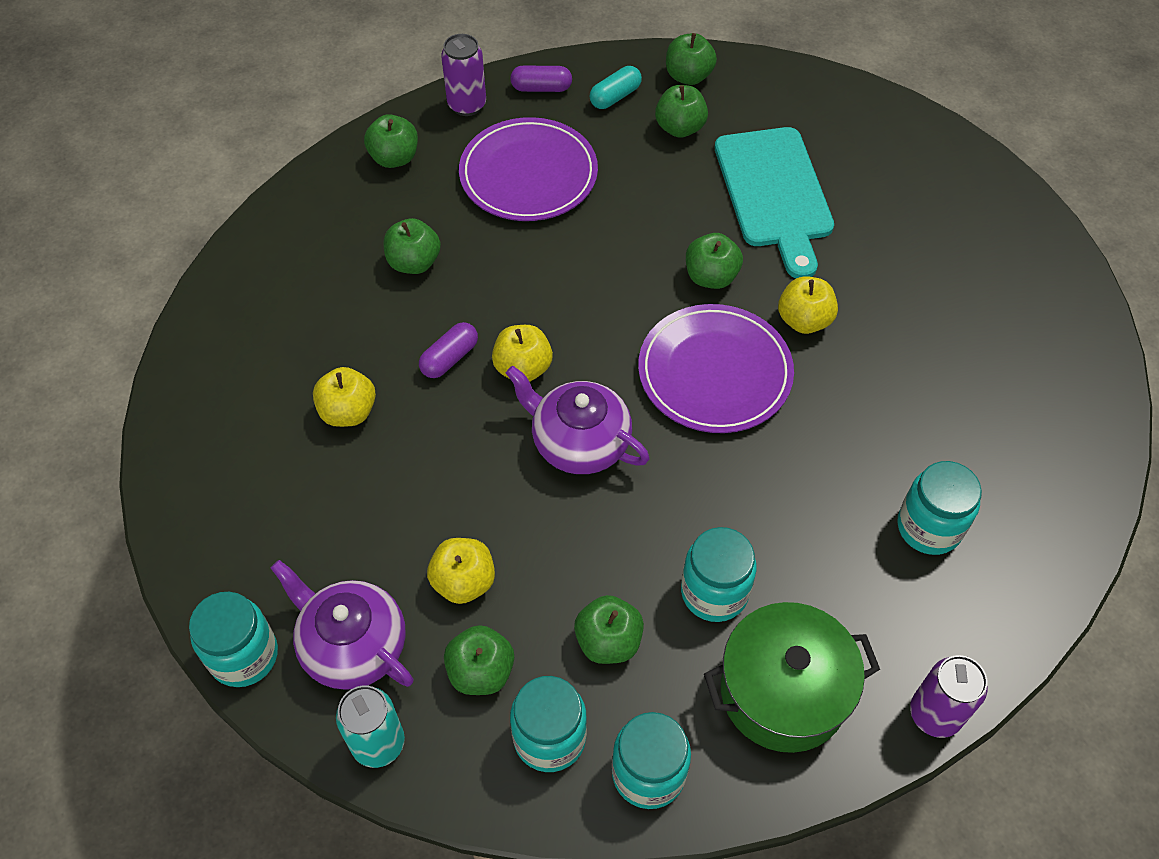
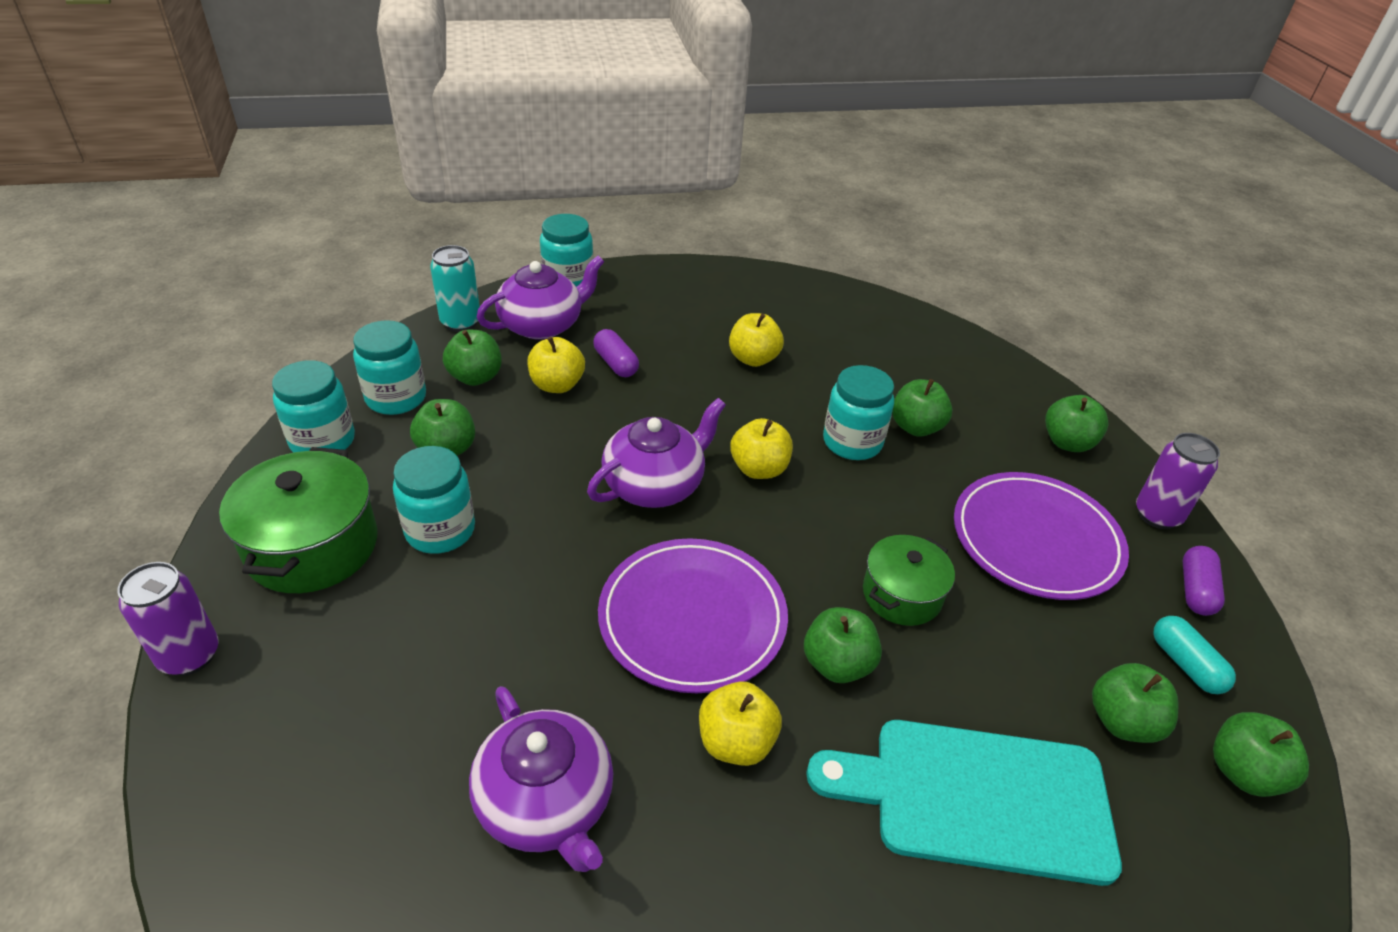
camera: 105 degrees right, 15 degrees down
(449, 358) = (789, 425): purple capsule -> purple capsule (615, 363)
(626, 249) = (902, 594): none -> green pot
(905, 411) = (546, 803): none -> purple teapot
(929, 527) = (379, 751): turquoise jar -> turquoise jar (852, 442)

